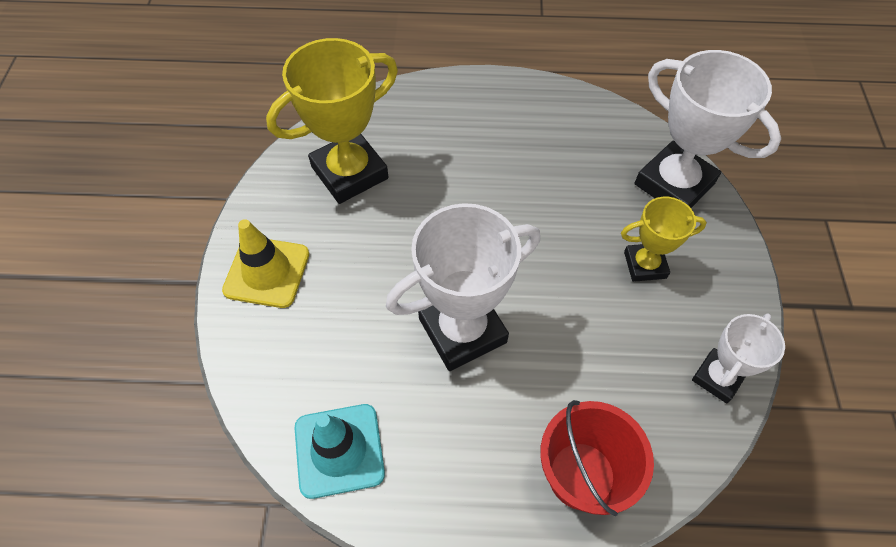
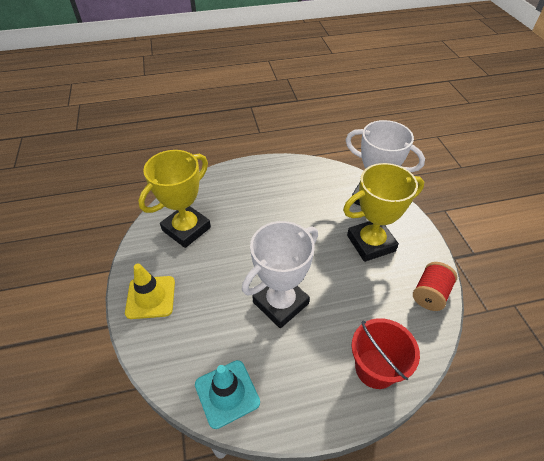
camera: 15 degrees left, 10 degrees down
(645, 265) = (371, 243): yellow trophy -> yellow trophy, size x1.76
(717, 377) = (430, 294): white trophy -> red spool

